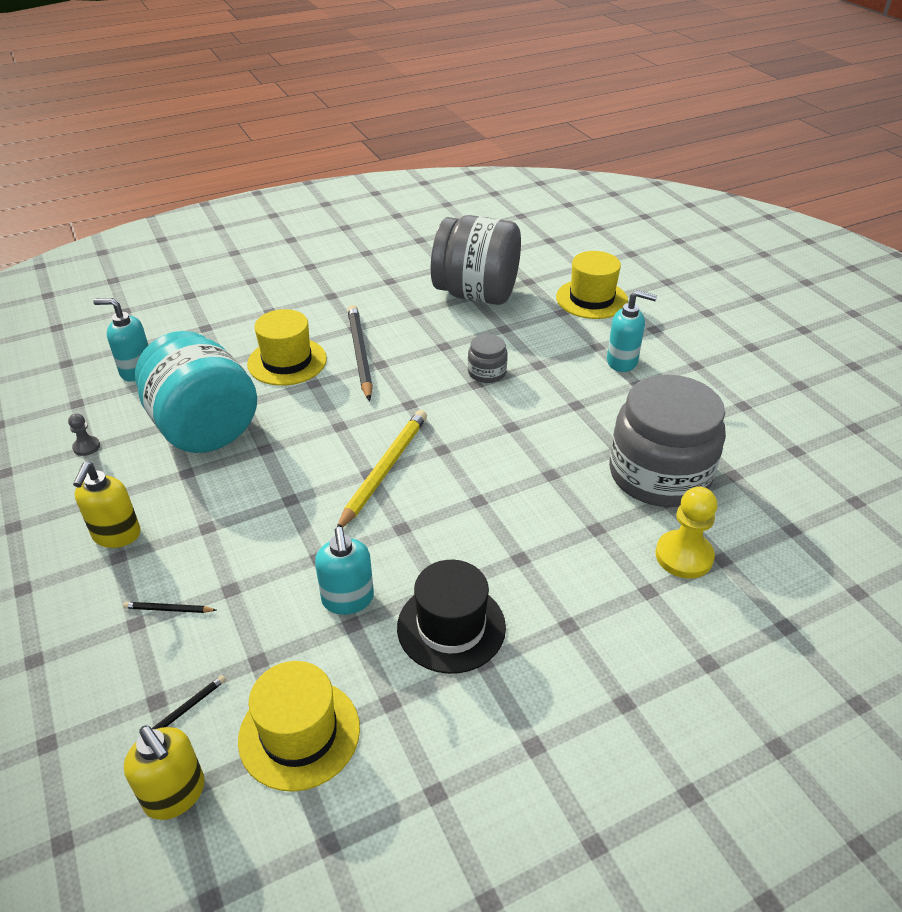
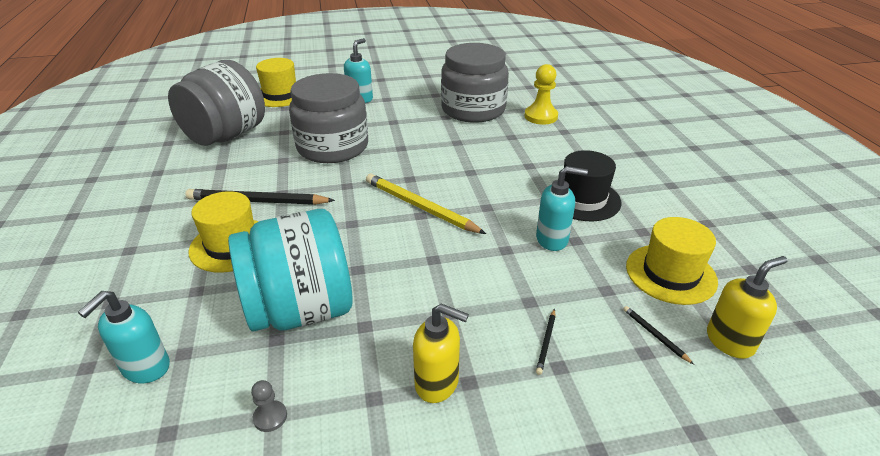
camera: 75 degrees left, 5 degrees down
(487, 372) = (333, 147): grey jar -> grey jar, size x2.30

